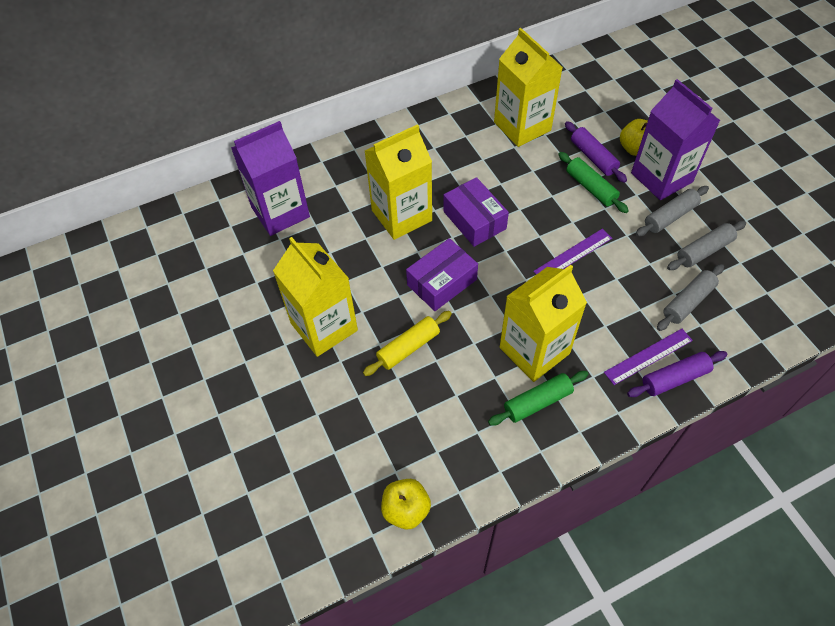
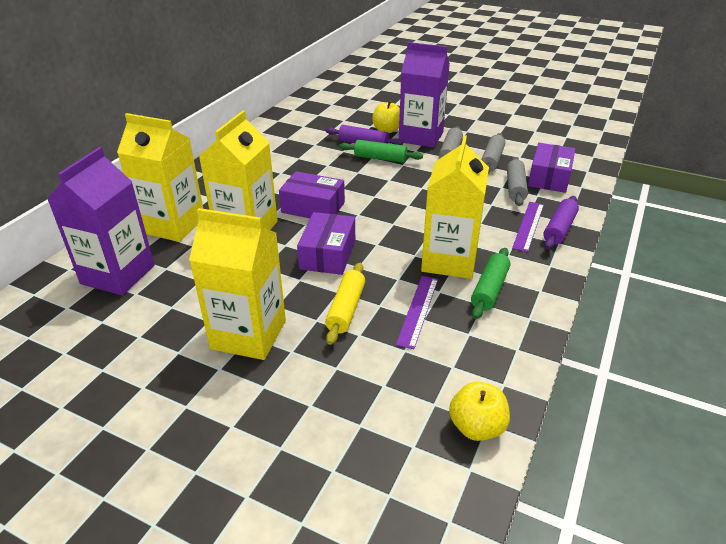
camera: 40 degrees left, 20 degrees down
(522, 126) = (292, 146): yellow carton -> yellow carton (173, 225)
(573, 254) = (411, 196): purple ruler -> purple ruler (418, 310)
(740, 309) = (549, 177): none -> purple box

